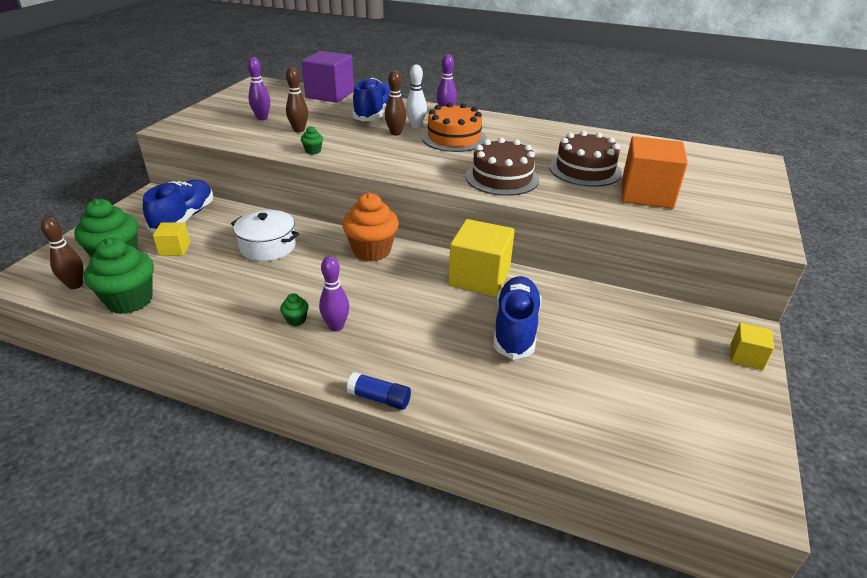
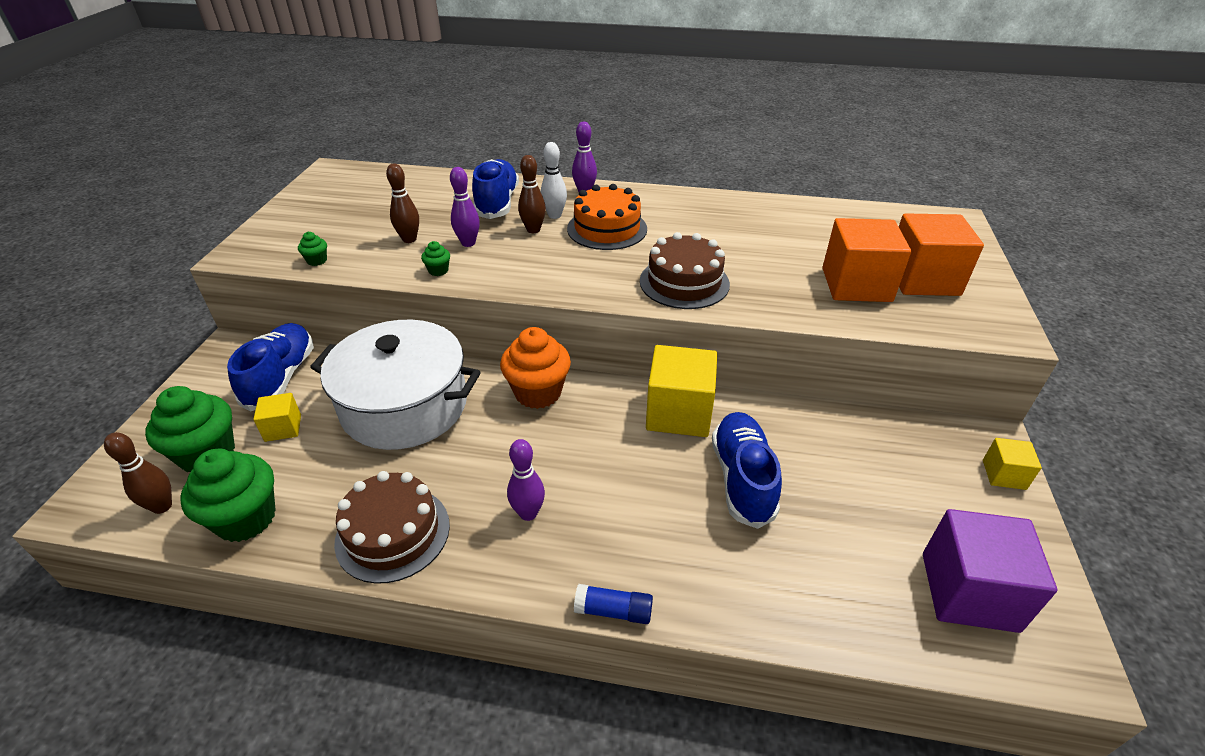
camera: 10 degrees left, 5 degrees up
(262, 118) = (354, 226): purple bowling pin -> purple bowling pin (468, 243)
(268, 246) = (405, 405): white pot -> white pot, size x1.77
(296, 320) = (475, 511): green cupcake -> green cupcake (317, 260)
(330, 94) = (430, 178): purple cube -> purple cube (969, 591)
(585, 170) = (775, 257): brown cake -> brown cake (393, 533)
(707, 197) = (922, 279): none -> orange cube

